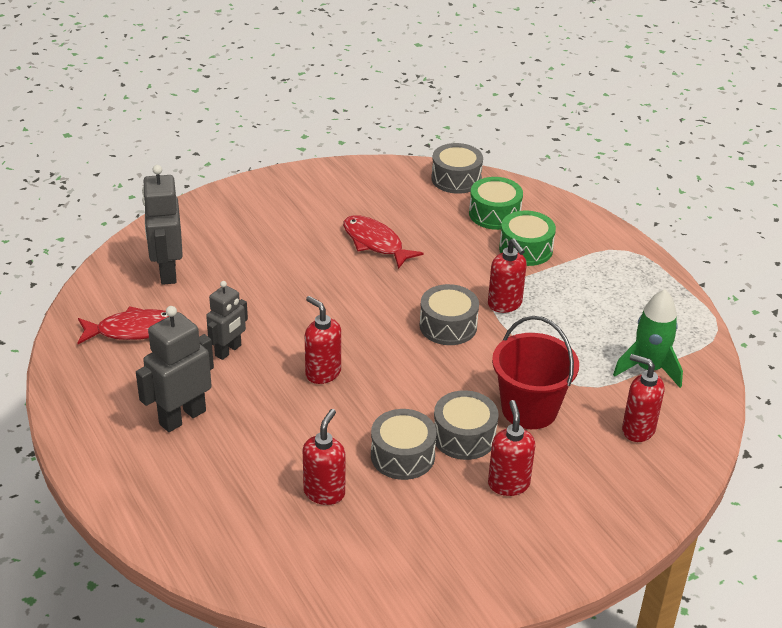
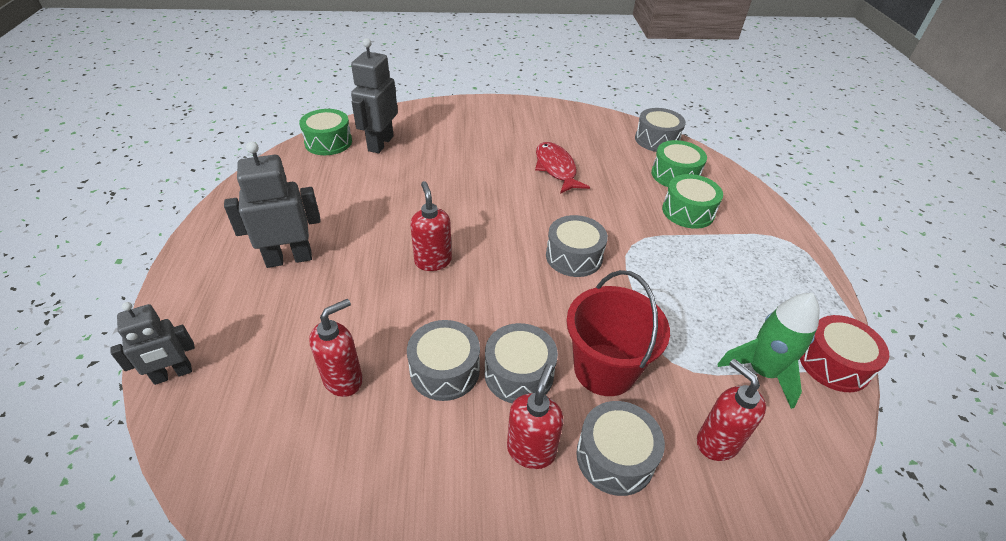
camera: 25 degrees right, 5 degrees up
(107, 288) = (328, 142): none -> green drum
(133, 330) = (318, 177): red fish -> none
(228, 351) = (373, 216): grey robot -> grey robot (173, 374)
(505, 304) = (640, 254): red soap dispenser -> none
(571, 466) = (615, 457): none -> grey drum
(698, 343) = (833, 363): none -> red drum

